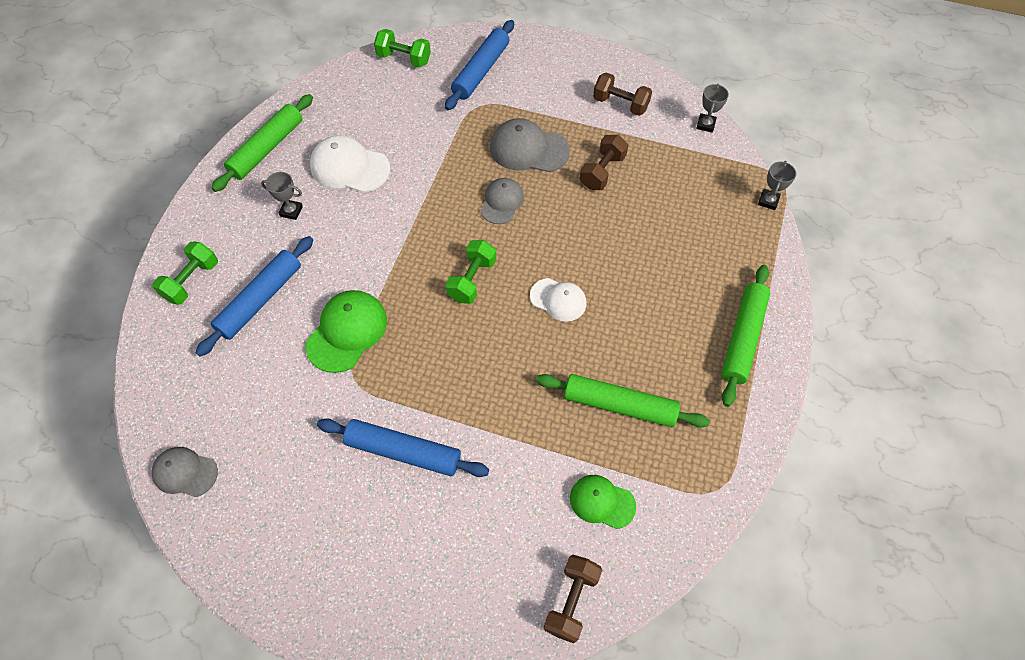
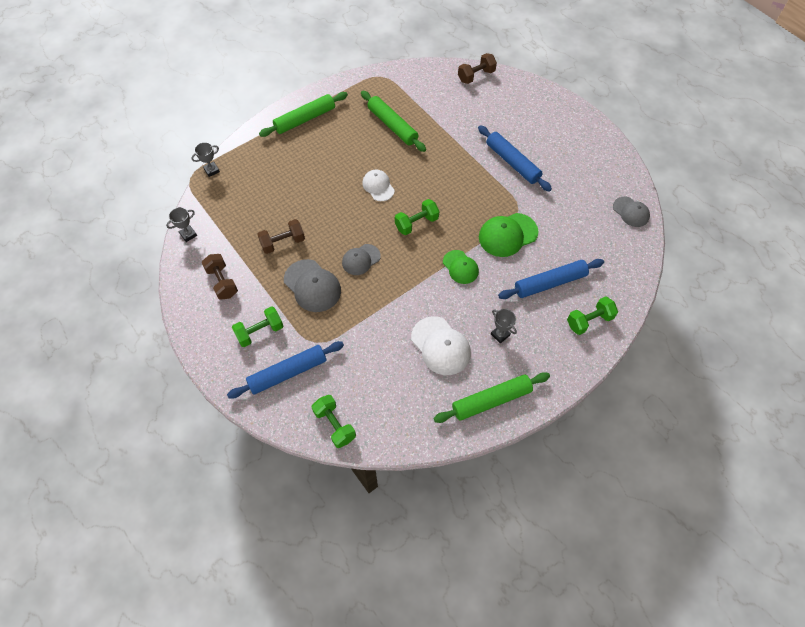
camera: 145 degrees left, 0 degrees up
(539, 86) = (260, 332): none -> green dumbbell
(602, 502) = (434, 97): green cap -> green cap (460, 267)

